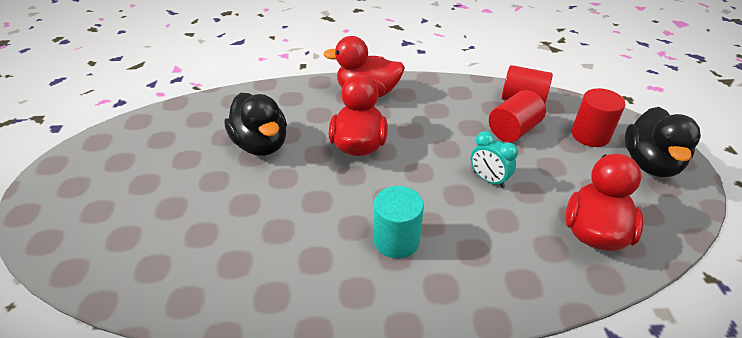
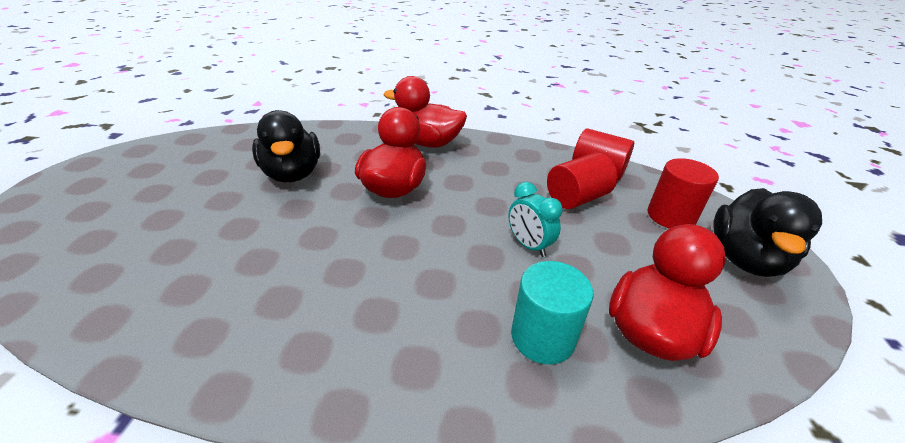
camera: 10 degrees right, 5 degrees down
(396, 240) = (387, 295): turquoise cylinder -> turquoise cylinder (542, 337)

